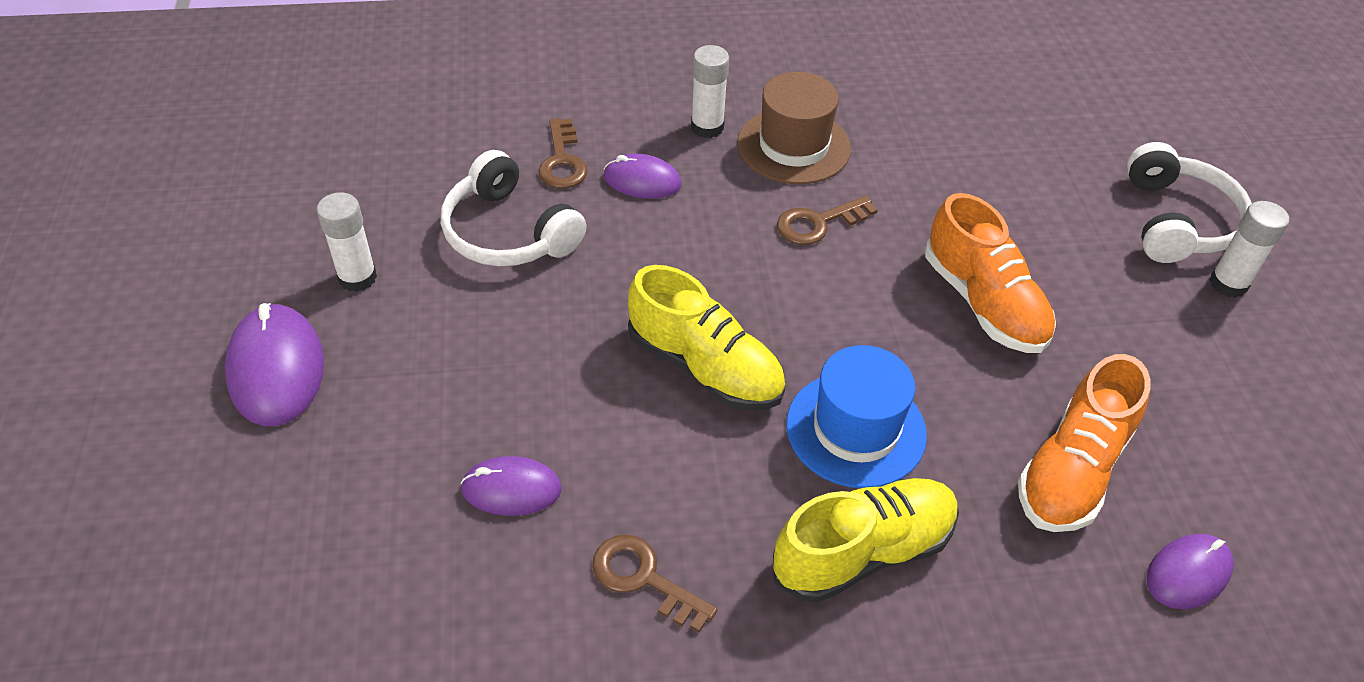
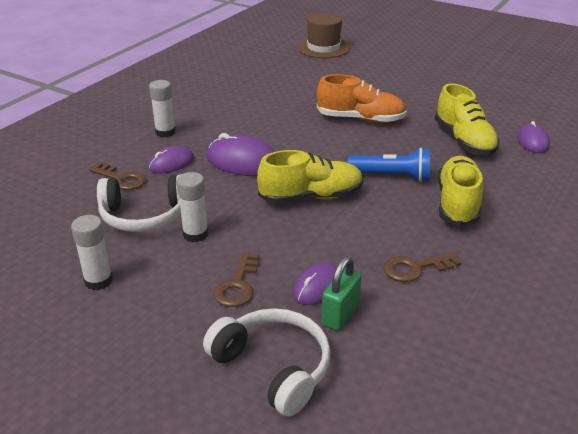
camera: 50 degrees left, 15 degrees down
(276, 369) = (124, 342): purple mouse -> purple mouse (243, 162)
(474, 544) = (340, 314): none -> green padlock
(793, 146) = (212, 118): brown hat -> brown hat (323, 48)
(818, 223) = (266, 133): brown key -> brown key (237, 285)
(855, 429) = (391, 176): blue hat -> blue flashlight
(1072, 470) = (464, 141): orange shoe -> yellow shoe
(1176, 221) = (371, 67): white headphones -> white headphones (273, 367)
(1228, 284) = (412, 73): white glue stick -> white glue stick (195, 234)

